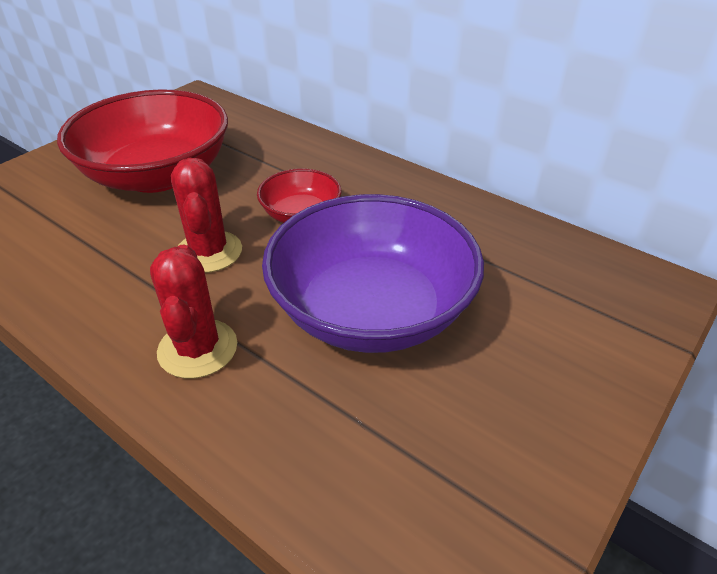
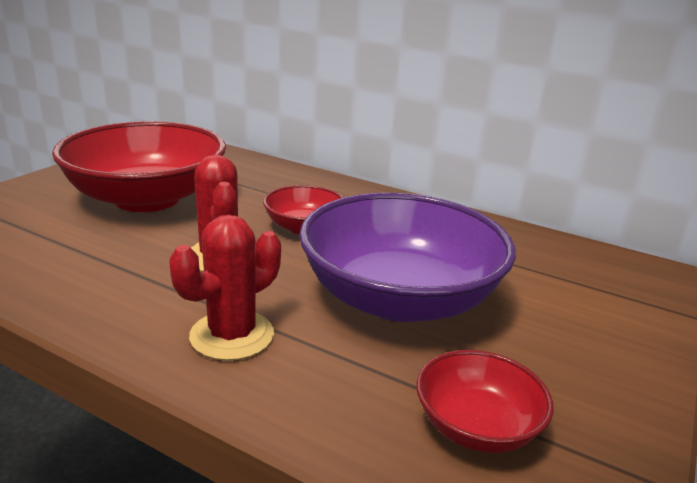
camera: 10 degrees left, 15 degrees down
(198, 349) = (232, 335): red cactus -> red cactus turned 60 degrees clockwise
(400, 472) = (476, 427): none -> red bowl

